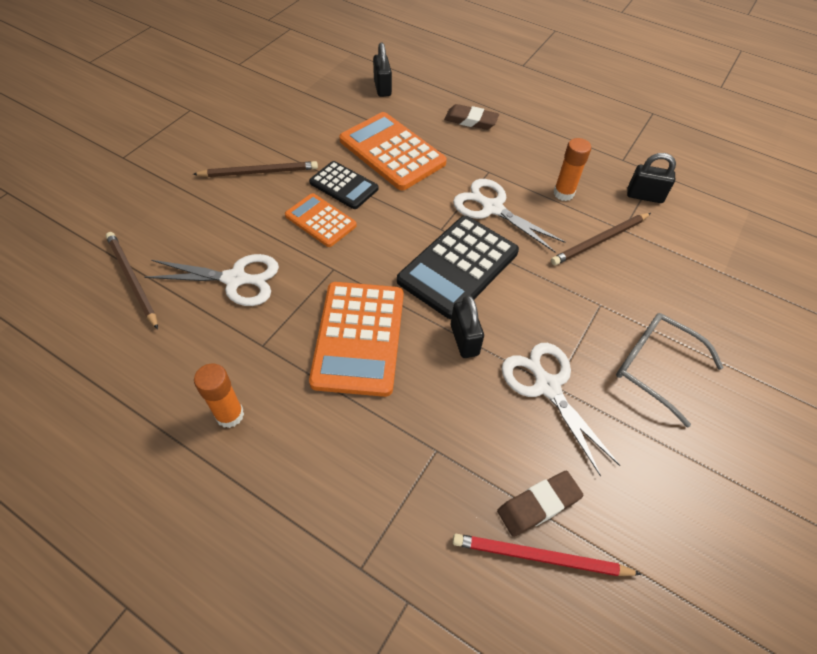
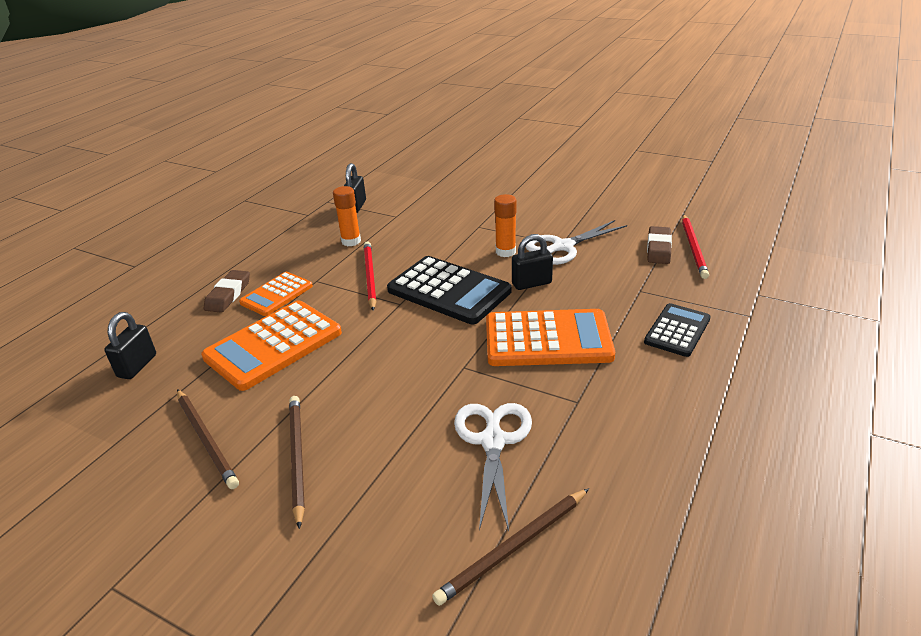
camera: 90 degrees left, 20 degrees down
(230, 415) = (665, 408): orange glue stick -> orange glue stick (505, 252)
(320, 220) = (391, 386): orange calculator -> orange calculator (277, 294)
(344, 186) = (331, 376): black calculator -> black calculator (677, 330)
(382, 88) = (137, 366): black padlock -> black padlock turned 60 degrees counterclockwise
(492, 208) = (370, 276): white scissors -> red pencil
(538, 505) = (658, 249): brown eraser -> brown eraser turned 45 degrees clockwise
(600, 240) = (409, 226): brown pencil -> brown pencil (206, 439)
(655, 367) = (530, 208): grey glasses -> none

